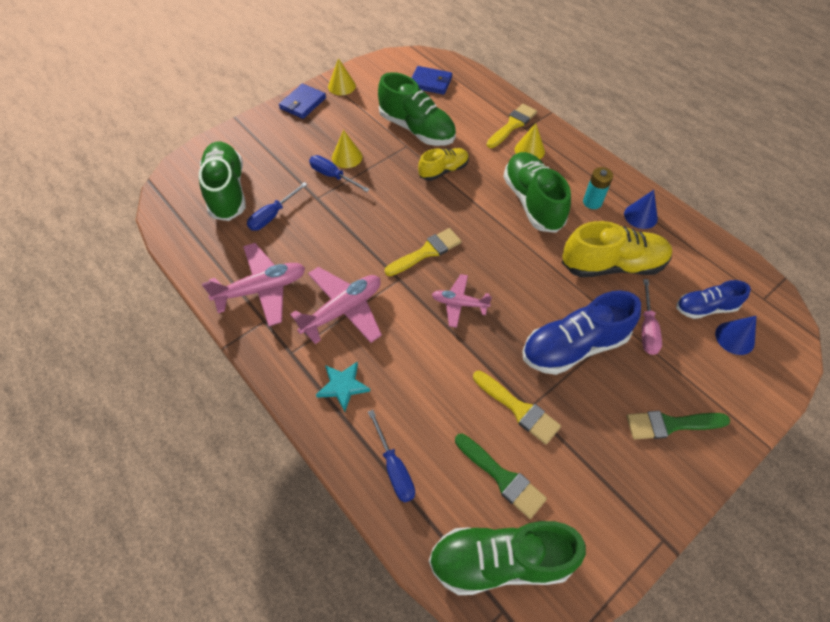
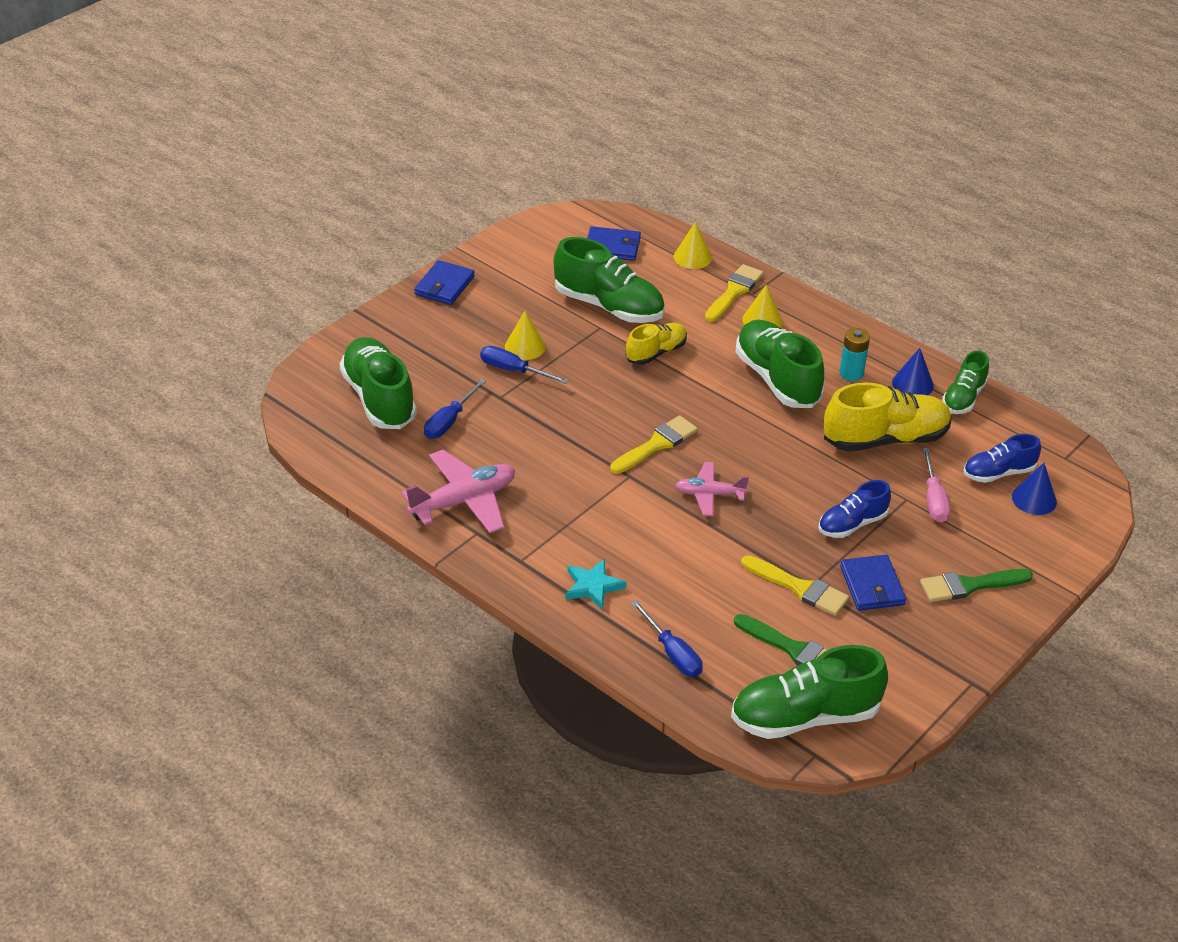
camera: 10 degrees left, 15 degrees down
(341, 86) = (491, 260): yellow cone -> yellow cone (692, 257)
(343, 310) = (570, 513): pink plane -> none
(574, 346) = (852, 524): blue shoe -> blue shoe, size x0.58
(583, 414) = (872, 586): none -> blue wallet
(681, 233) = (963, 398): none -> green shoe

